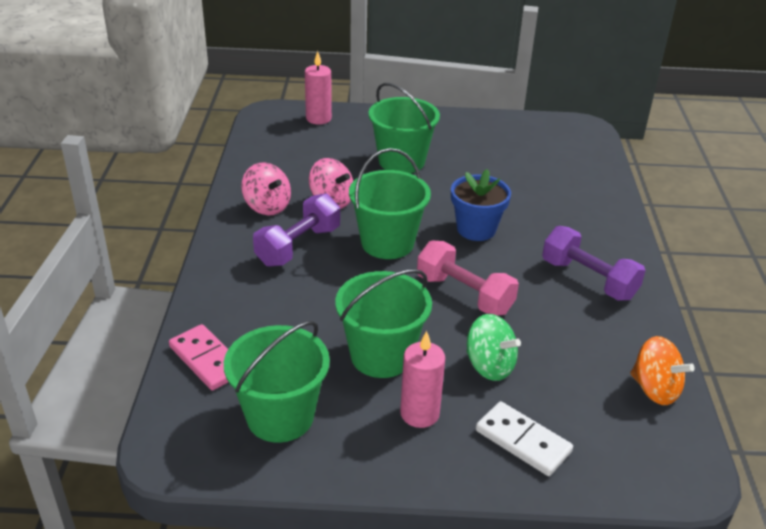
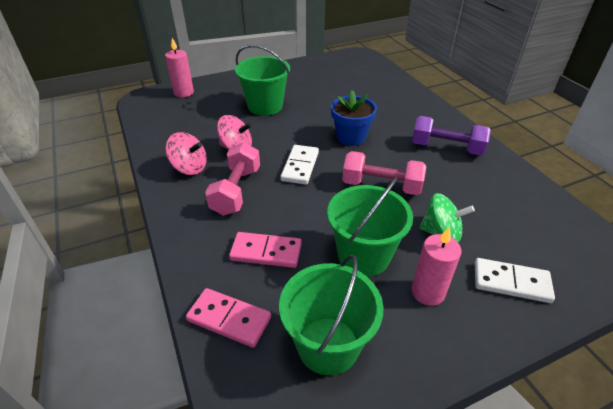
camera: 25 degrees left, 5 degrees up
(284, 316) = (266, 252): none -> pink domino
(298, 246) = (236, 191): purple dumbbell -> pink dumbbell
(387, 243) = (300, 166): green bucket -> white domino
(655, 389) = (549, 208): orange spinning top -> none

